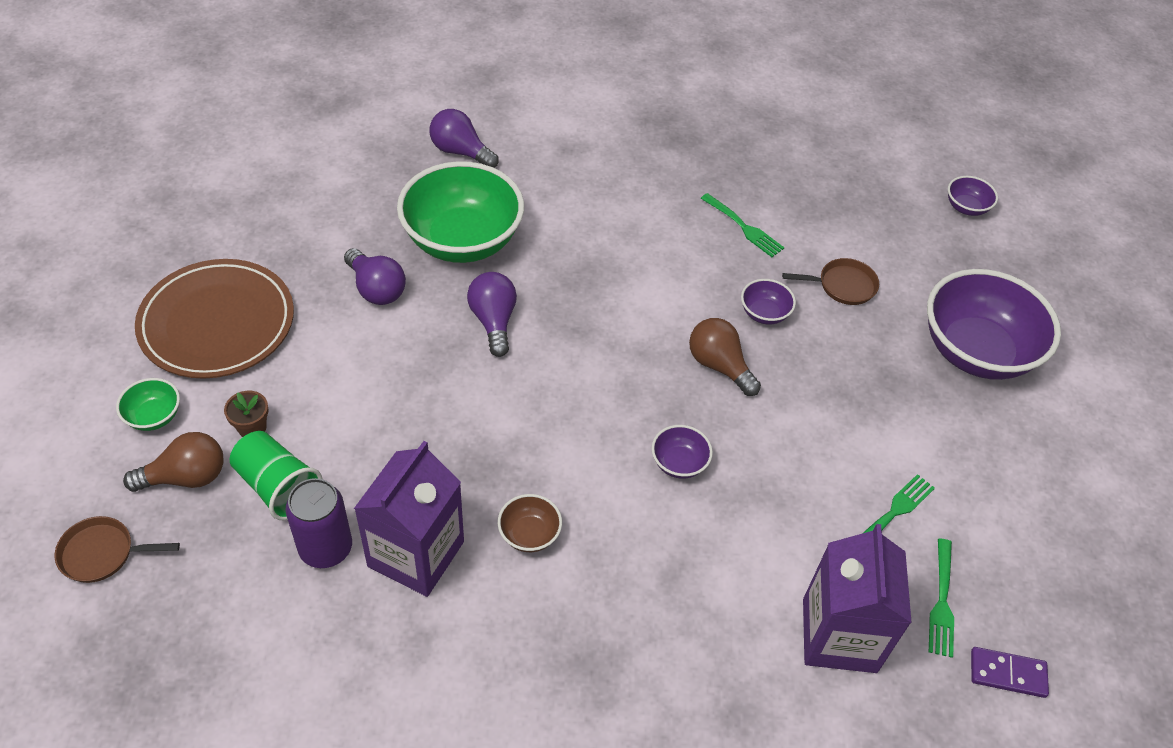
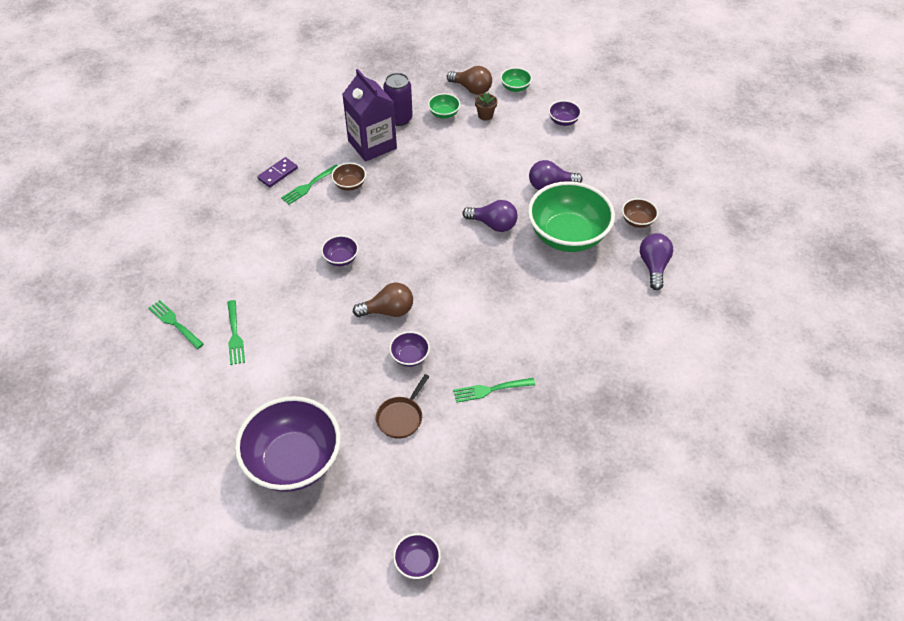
camera: 125 degrees right, 0 degrees up
(102, 553) = (449, 58): brown pan -> none
(186, 477) = (472, 89): brown light bulb -> brown light bulb turned 75 degrees counterclockwise
(217, 323) = (563, 121): brown plate -> purple bowl
(278, 487) = (444, 114): green cup -> green bowl
(391, 185) = (637, 221): none -> brown bowl
(460, 152) = (653, 266): purple light bulb -> purple light bulb turned 60 degrees counterclockwise
(569, 592) = (309, 185): none -> green fork
(839, 635) = (200, 270): purple carton -> none
(1007, 674) = (120, 325): purple domino -> purple domino (278, 174)

